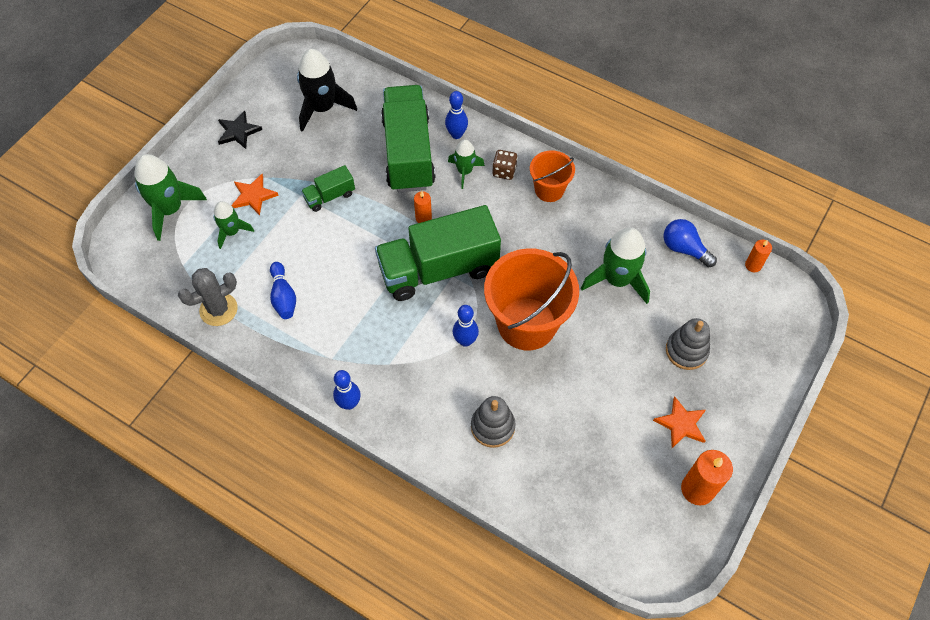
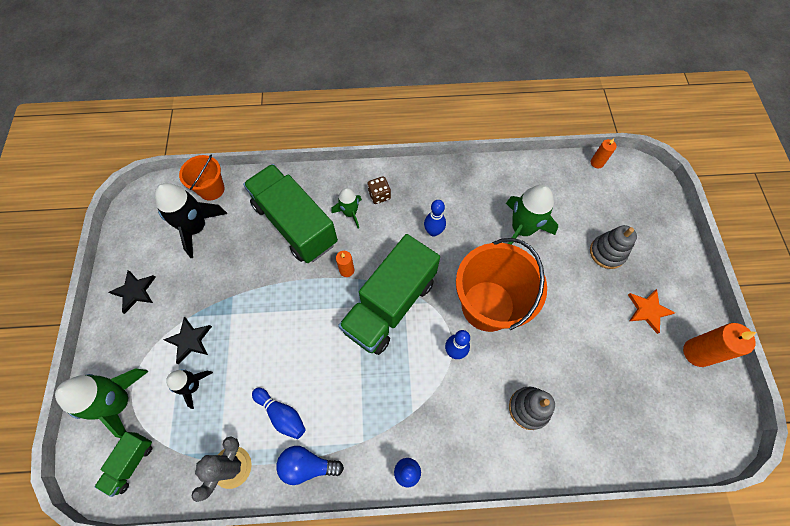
camera: 35 degrees left, 5 degrees up
(232, 232) = (193, 386): green rocket -> black rocket
(253, 196) = (189, 340): orange star -> black star
(329, 196) = (257, 299): green truck -> green truck (131, 463)
(456, 134) = (322, 187): blue bowling pin -> blue bowling pin (433, 231)
(549, 190) = (422, 190): orange bucket -> orange bucket (211, 189)
(684, 249) = (546, 178): blue light bulb -> blue light bulb (307, 465)

